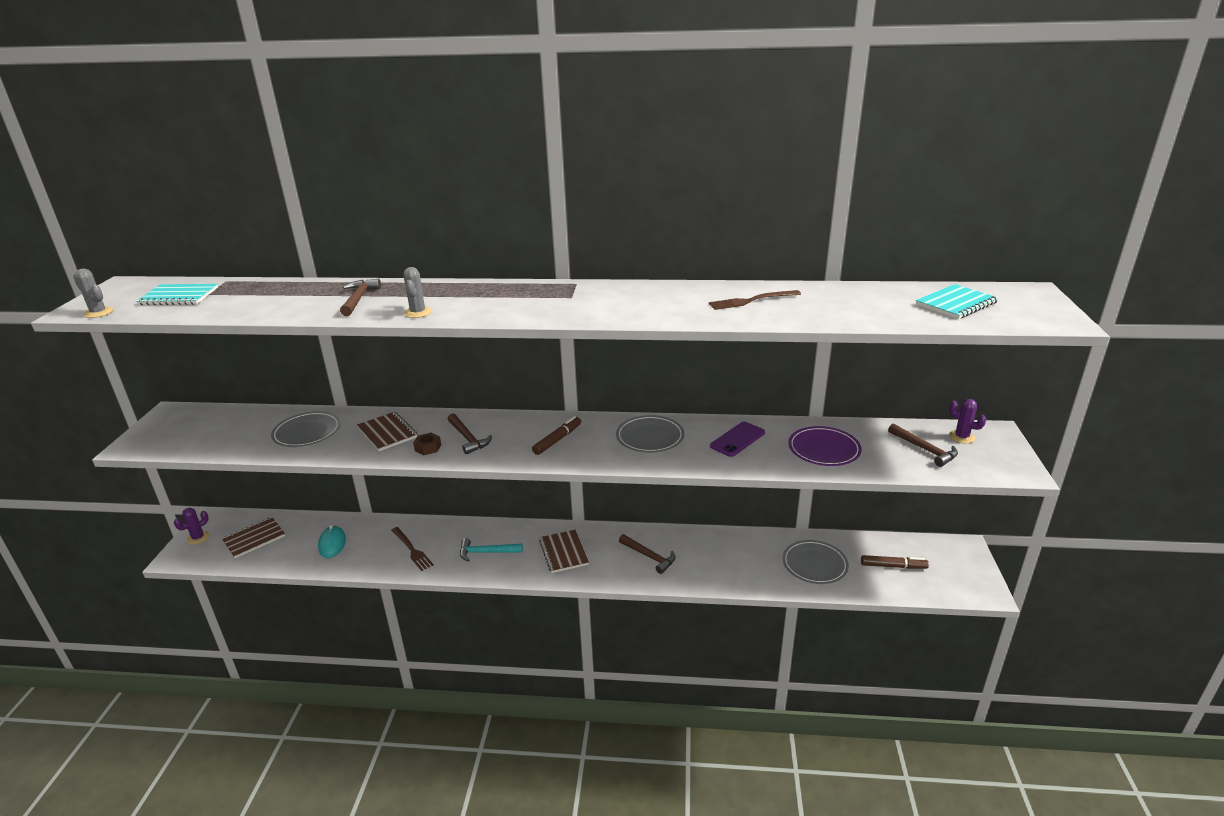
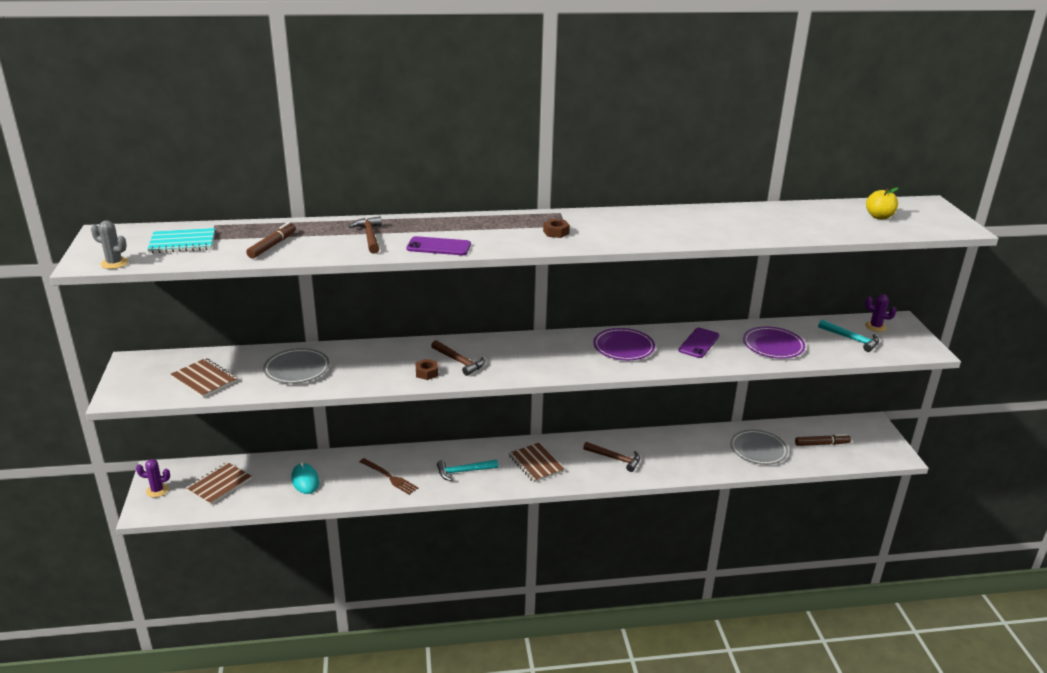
camera: 15 degrees left, 0 degrees up
(198, 538) = (157, 490): purple cactus -> purple cactus turned 60 degrees clockwise
(387, 433) = (378, 363): brown notebook -> brown notebook (204, 379)
(418, 312) = (438, 247): grey cactus -> purple phone
(554, 304) = (556, 232): none -> brown nut
(557, 440) = (543, 356): brown marker -> brown marker (272, 245)
(650, 437) = (623, 347): grey plate -> purple plate
(751, 301) = (720, 222): brown fork -> none
(925, 449) = (851, 339): brown hammer -> turquoise hammer
(956, 303) = (879, 217): turquoise notebook -> yellow apple

